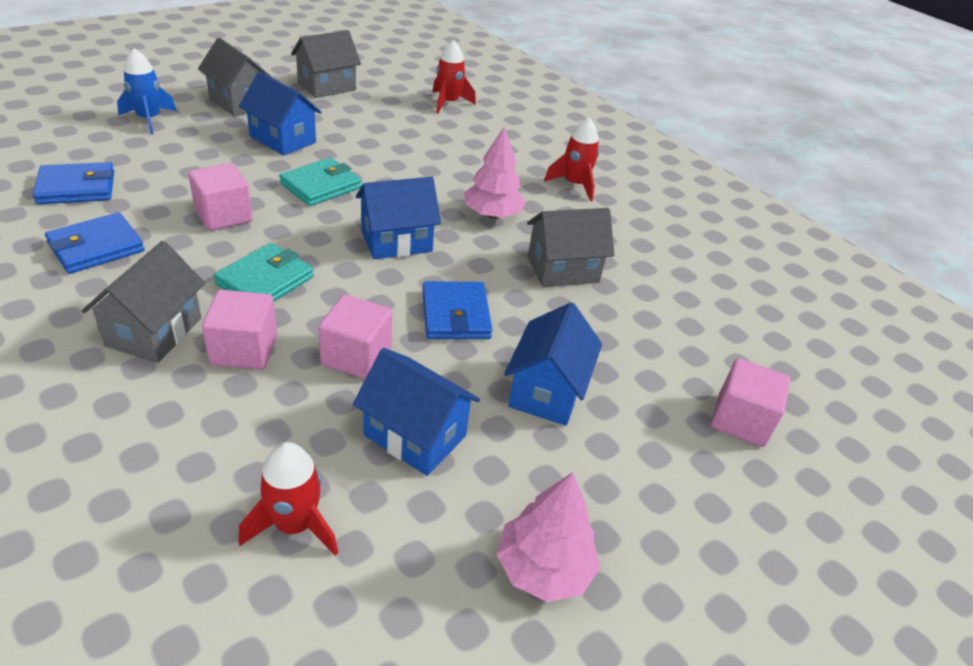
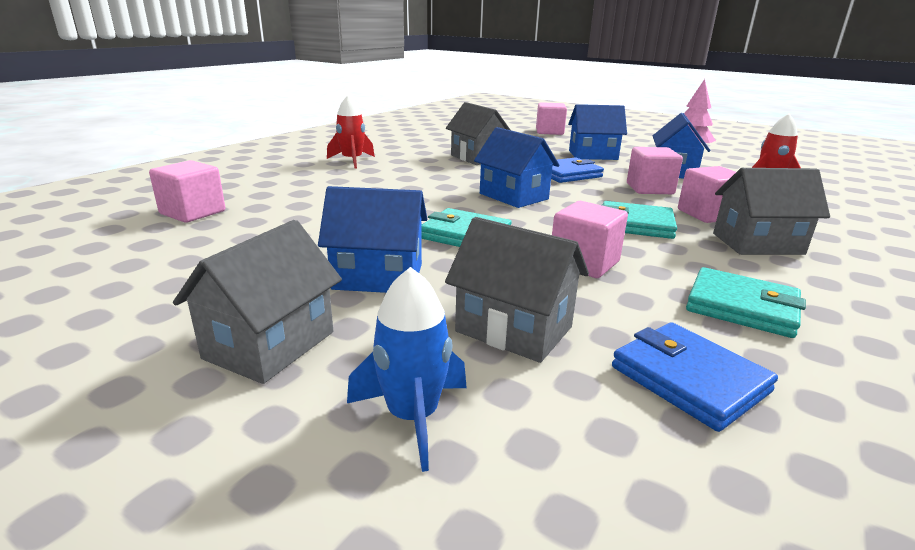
camera: 105 degrees left, 15 degrees down
(96, 247) = (741, 307): blue wallet -> turquoise wallet
(282, 139) = (378, 277): blue house -> blue house turned 75 degrees clockwise
(327, 87) = (158, 289): grey house -> grey house (514, 329)
(448, 103) = (193, 212): red rocket -> pink cube
(492, 215) = (431, 176): pink tree -> none

